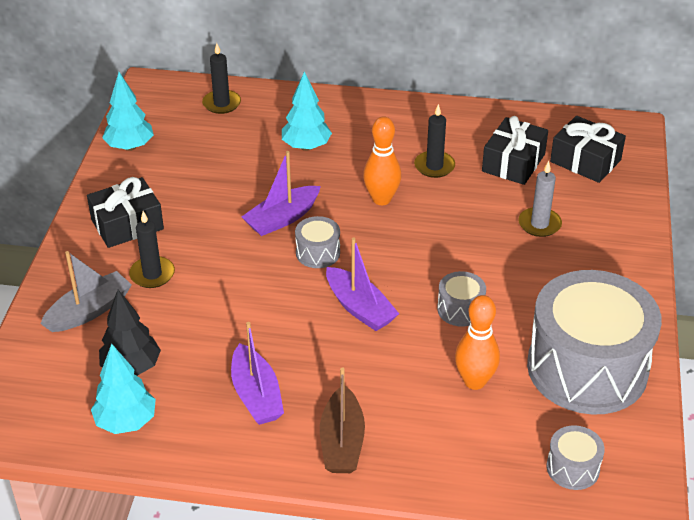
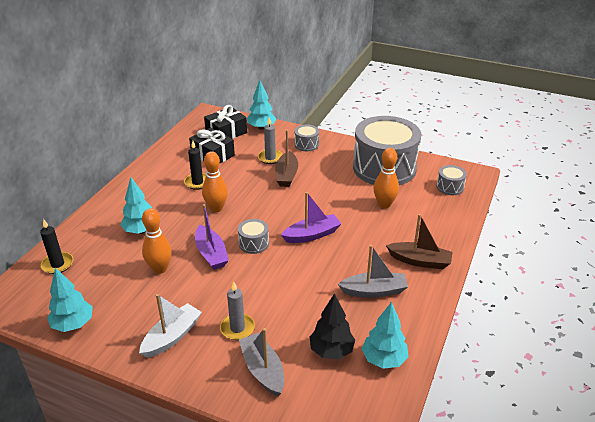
camera: 75 degrees left, 5 degrees down
(127, 224) = (172, 336): black gift -> white boat
(152, 274) = (237, 328): black candle -> grey candle
(239, 183) = (160, 269): none -> orange bowling pin
(256, 395) = (374, 291): purple boat -> grey boat
(460, 309) = (327, 198): grey drum -> grey drum (306, 144)
(500, 252) = (286, 175): none -> brown boat
(625, 195) = (261, 127): none -> turquoise tree

